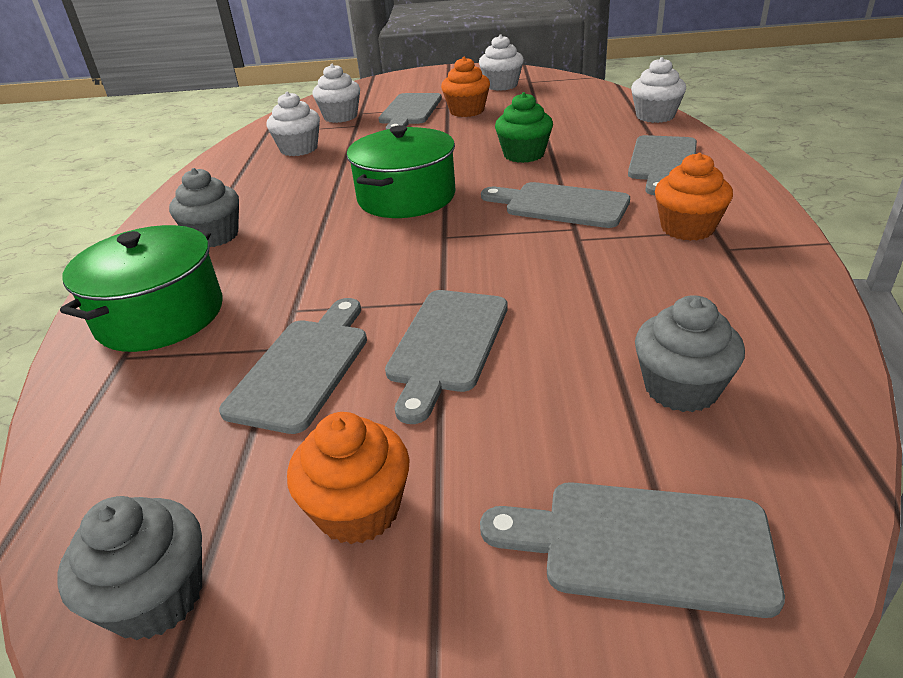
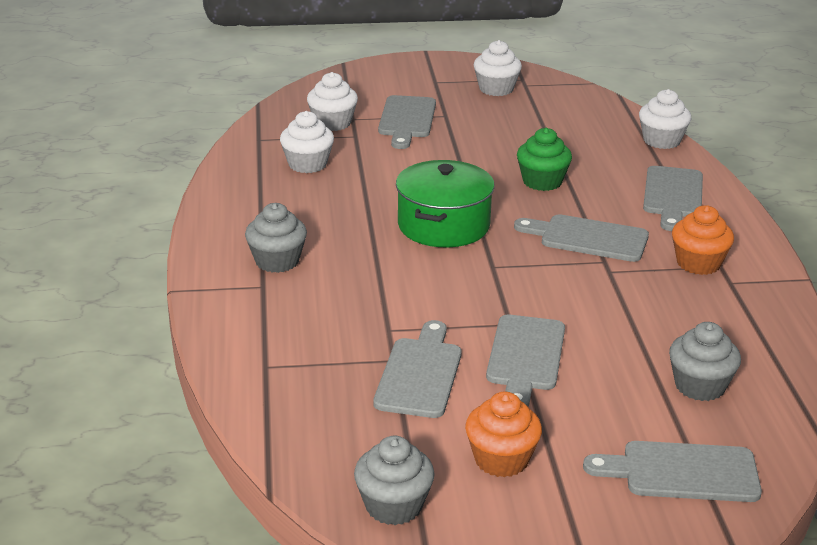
camera: 10 degrees left, 5 degrees down
(160, 315) = (275, 333): green pot -> none
(467, 111) = (469, 123): orange cupcake -> none

